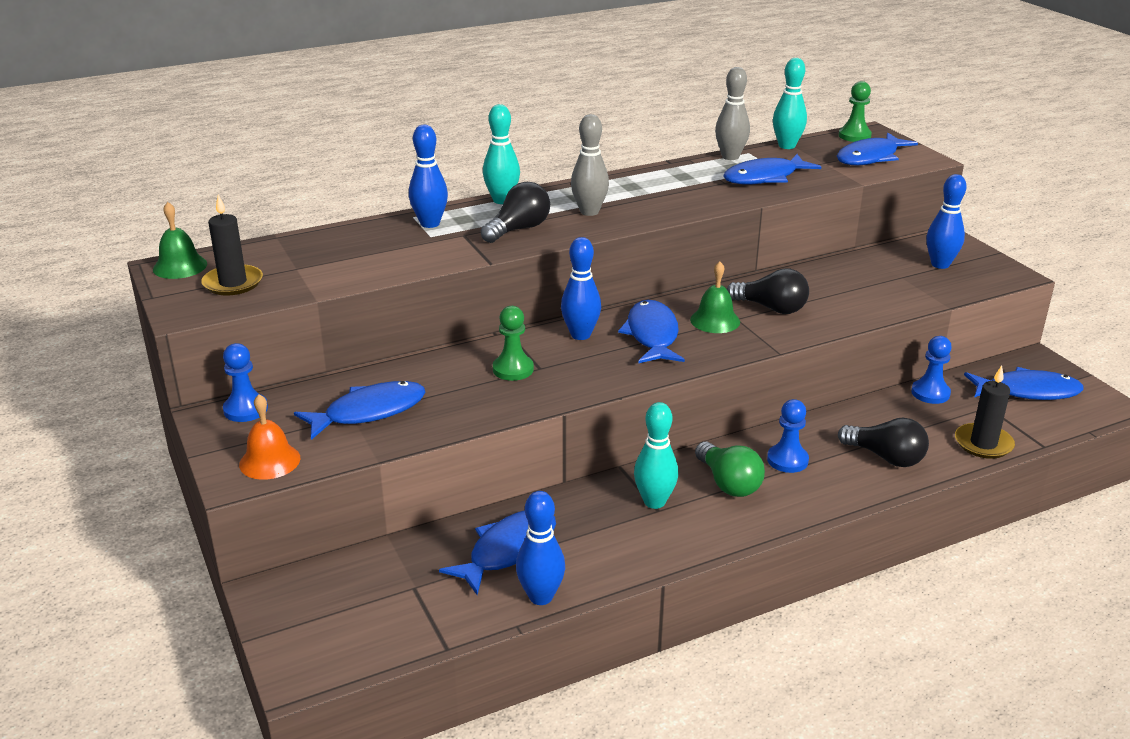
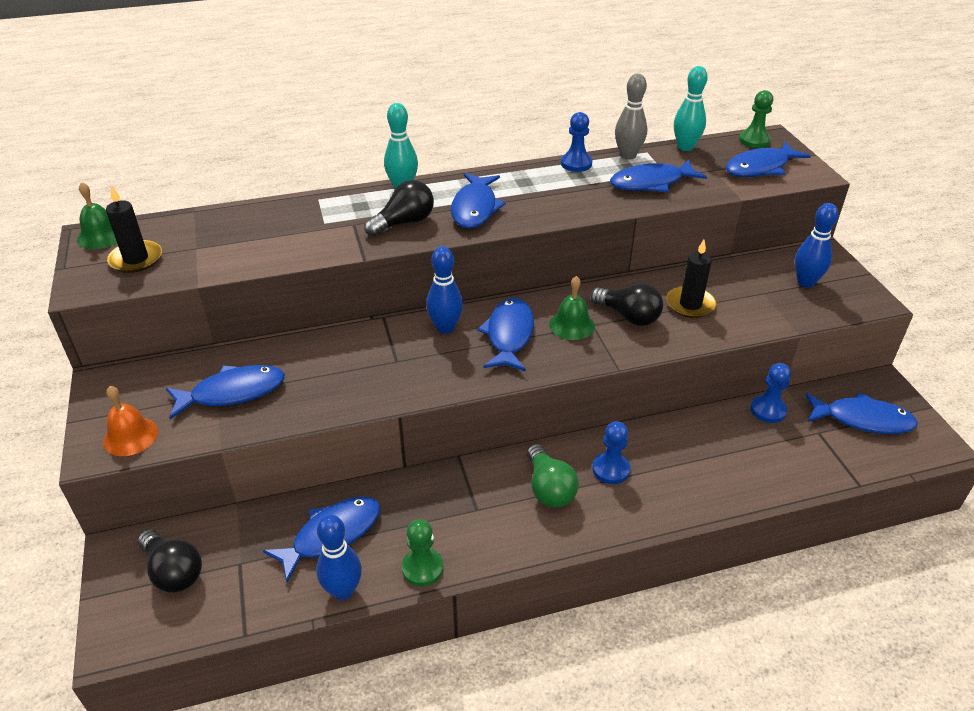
camera: 10 degrees right, 10 degrees up
(245, 409) = (132, 376): blue pawn -> blue pawn (576, 163)
(430, 223) = (329, 208): blue bowling pin -> none
(513, 369) = (372, 360): green pawn -> green pawn (422, 568)
(589, 212) = (475, 208): grey bowling pin -> blue fish
(654, 502) = (476, 500): turquoise bowling pin -> none
(886, 457) = (703, 478): black light bulb -> black light bulb (173, 571)
(983, 444) = (801, 475): black candle -> black candle (690, 304)

